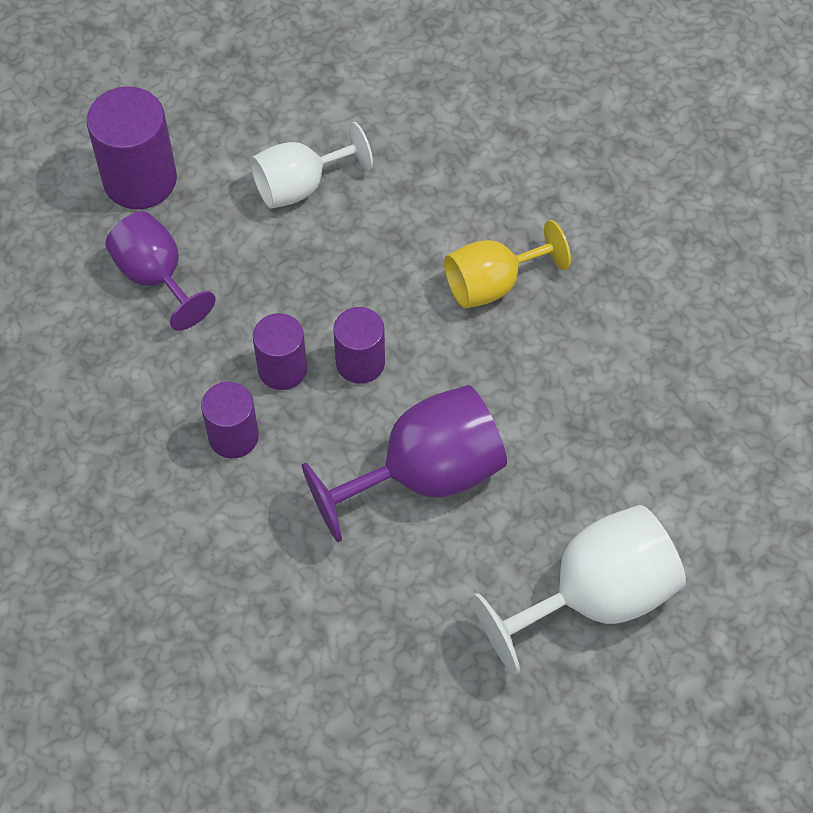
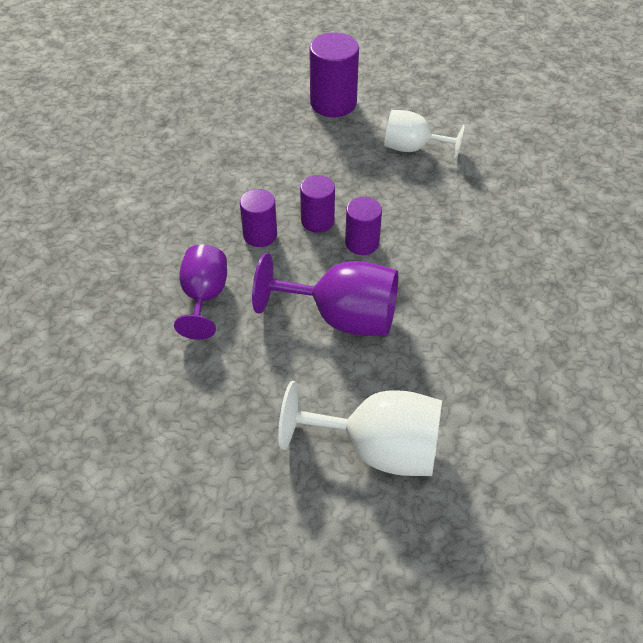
camera: 40 degrees right, 10 degrees down
(156, 277) = (297, 146): purple goblet -> purple goblet (204, 297)
(493, 284) = (476, 251): yellow goblet -> none

